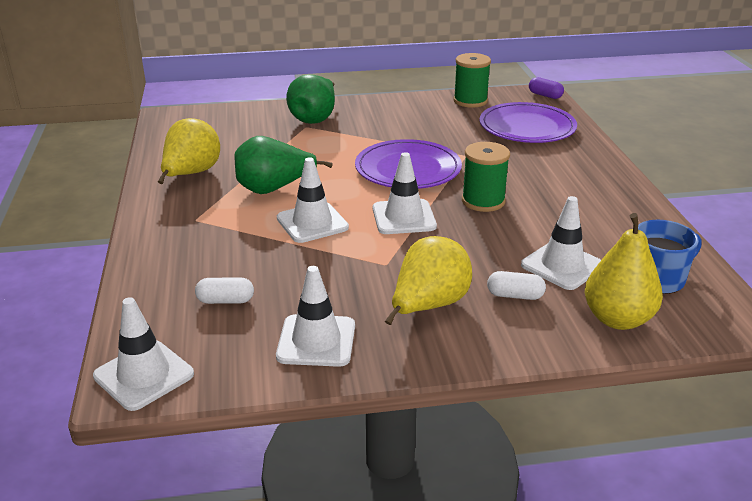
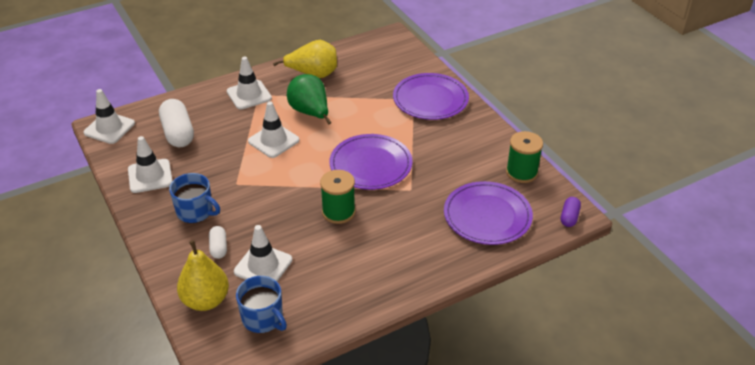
camera: 70 degrees right, 10 degrees up
(225, 301) = (178, 133): white capsule -> white capsule, size x1.87
(315, 118) = (430, 99): green pear -> purple plate
(404, 217) = (298, 178): white traffic cone -> white traffic cone (249, 95)
(428, 306) = (195, 211): yellow pear -> blue mug

